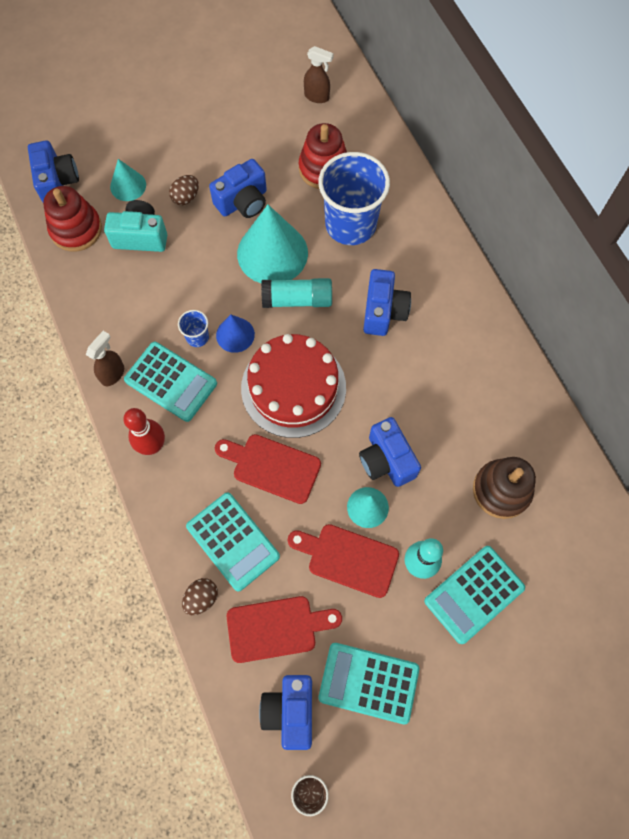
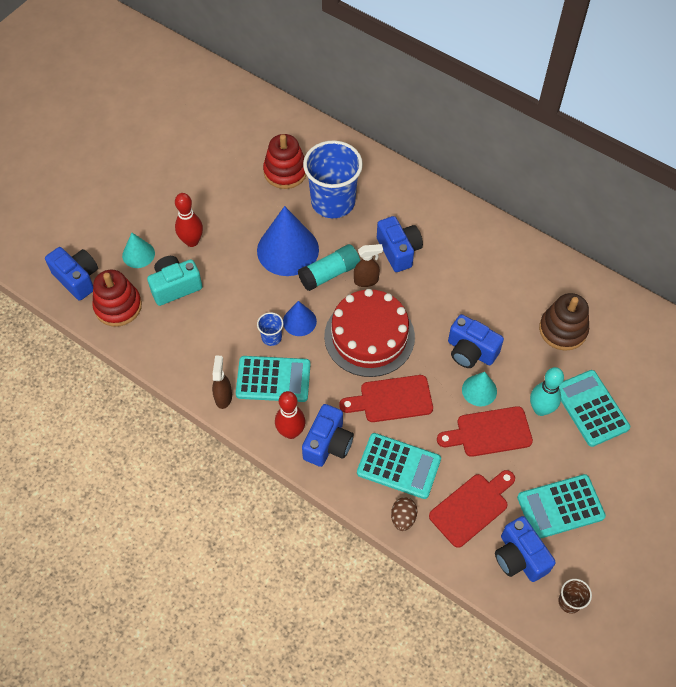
camera: 30 degrees left, 10 degrees down
(186, 197) = (192, 241): brown egg -> red bowling pin
(243, 202) = (239, 224): blue camera -> blue camera (328, 444)
(272, 253) = (288, 250): turquoise cone -> blue cone
(317, 97) = (245, 123): brown spray bottle -> brown spray bottle (366, 280)
(474, 594) = (591, 408): turquoise calculator -> turquoise calculator turned 135 degrees clockwise

